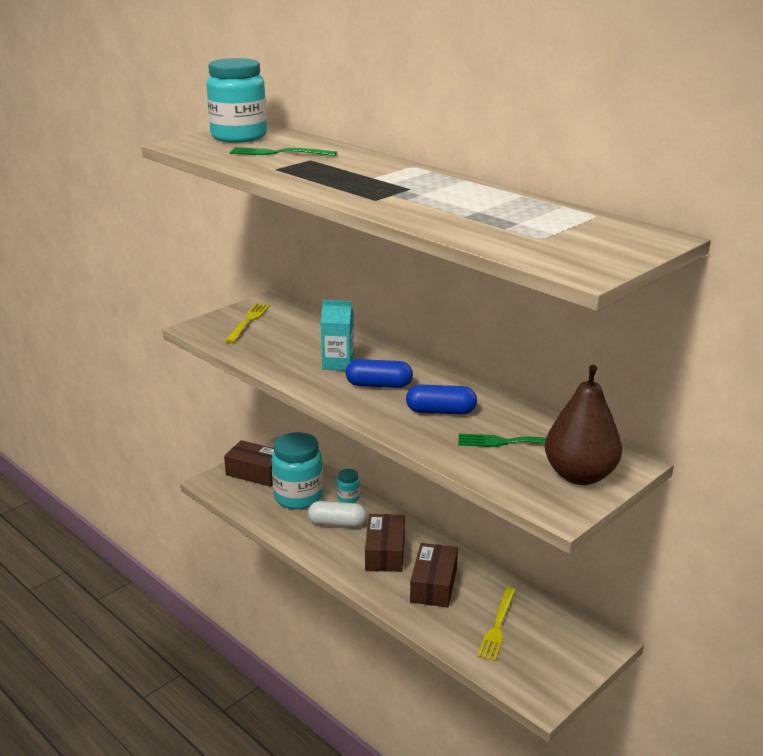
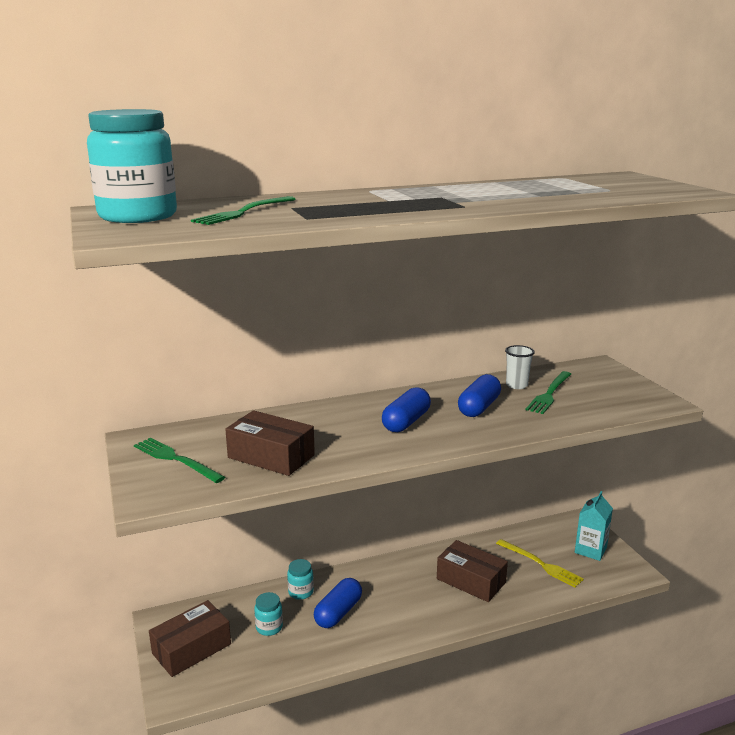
camera: 65 degrees left, 5 degrees down
(248, 321) = (176, 459): yellow fork -> green fork
(298, 497) = (269, 627): turquoise jar -> turquoise jar, size x0.46
(337, 523) = (338, 612): white capsule -> blue capsule
(338, 363) = (341, 431): turquoise carton -> turquoise carton (590, 550)
(385, 552) = (407, 595): brown box -> brown box (271, 456)
(514, 422) = (516, 385): none -> white cup
(580, 475) = (611, 384): brown pear -> none

